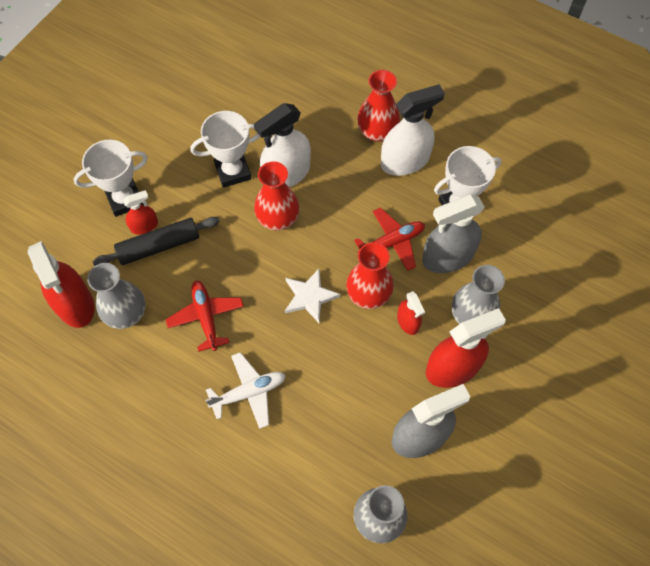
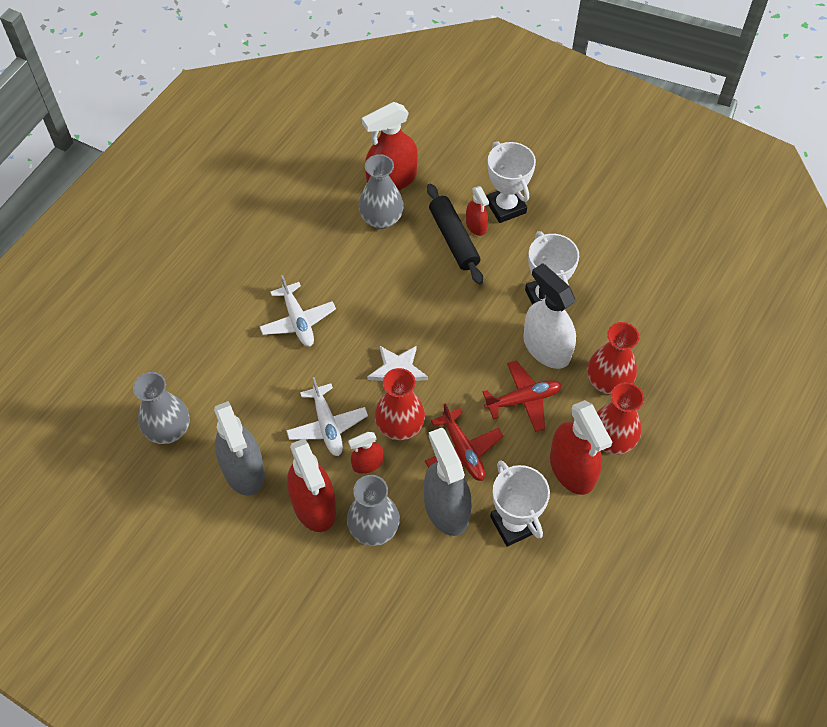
camera: 90 degrees right, 5 degrees down
(206, 317) = (376, 282): red plane -> red plane (523, 400)
(278, 218) = (489, 340): red vase -> red vase (608, 381)
(369, 359) = (327, 425): none -> white plane
(405, 161) = (572, 468): white spray bottle -> red spray bottle

